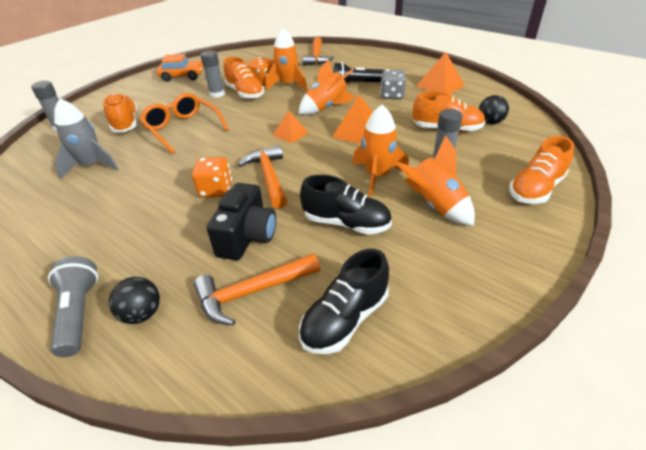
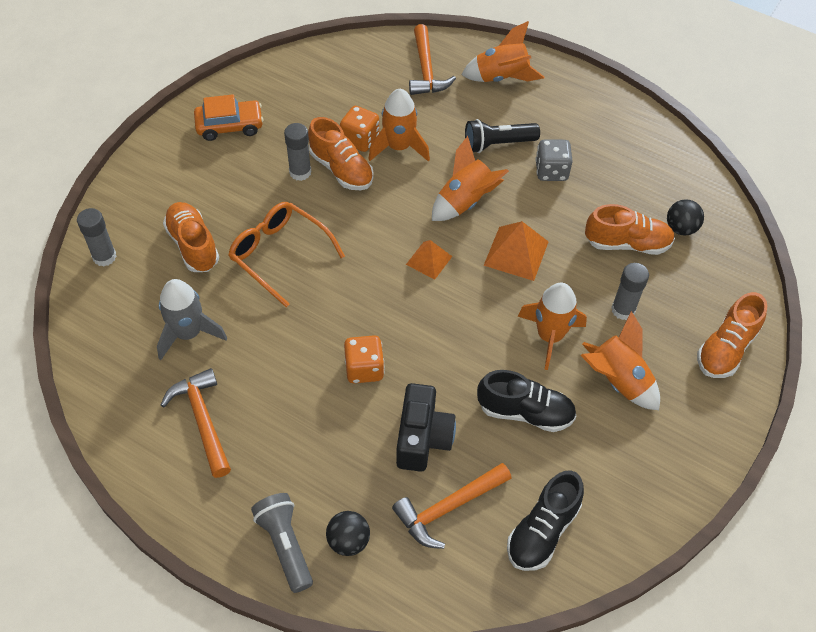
camera: 10 degrees left, 15 degrees up
(269, 177) = (421, 343): orange hammer -> orange hammer (202, 420)
(364, 60) = (501, 77): none -> orange rocket
(440, 85) = (615, 145): orange pyramid -> none

